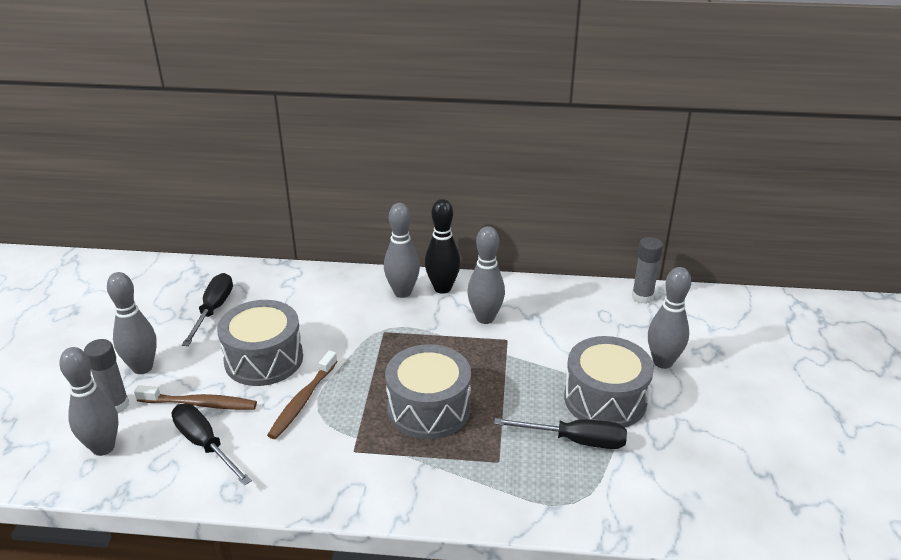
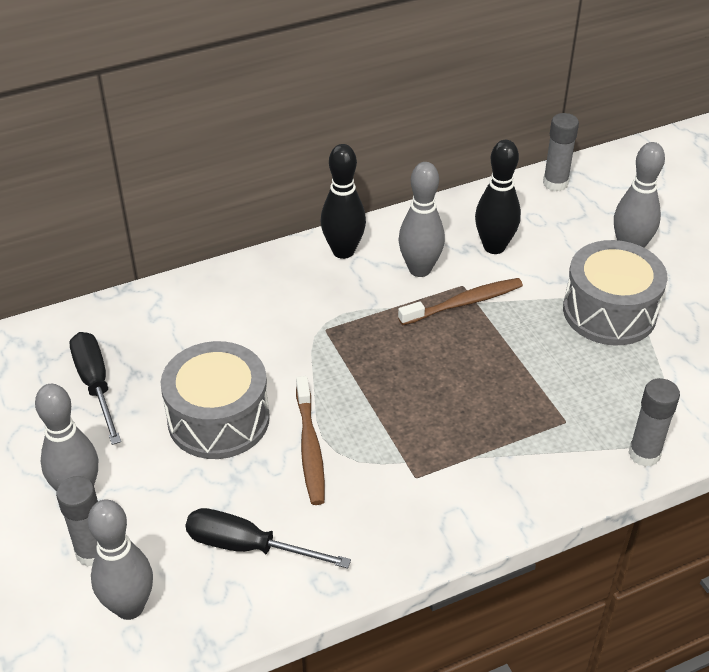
camera: 30 degrees left, 10 degrees up
(200, 404) = (195, 504): brown toothbrush -> brown toothbrush (463, 303)
(402, 292) = (303, 273): grey bowling pin -> none
(428, 408) = (450, 396): grey drum -> none
(539, 511) = (644, 454): none -> grey glue stick
(554, 323) = (494, 247): none -> black bowling pin
(575, 440) = (618, 367): black screwdriver -> none

